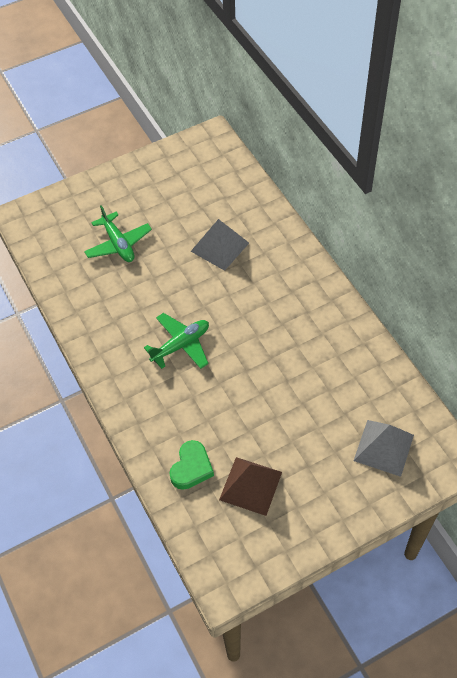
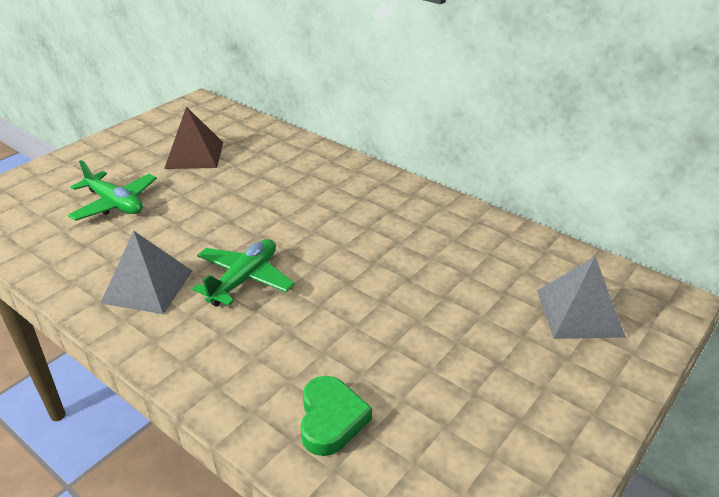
camera: 25 degrees left, 20 degrees down
(219, 247) = (251, 180): grey pyramid -> grey pyramid (147, 286)
(250, 486) = (435, 414): brown pyramid -> brown pyramid (194, 155)

